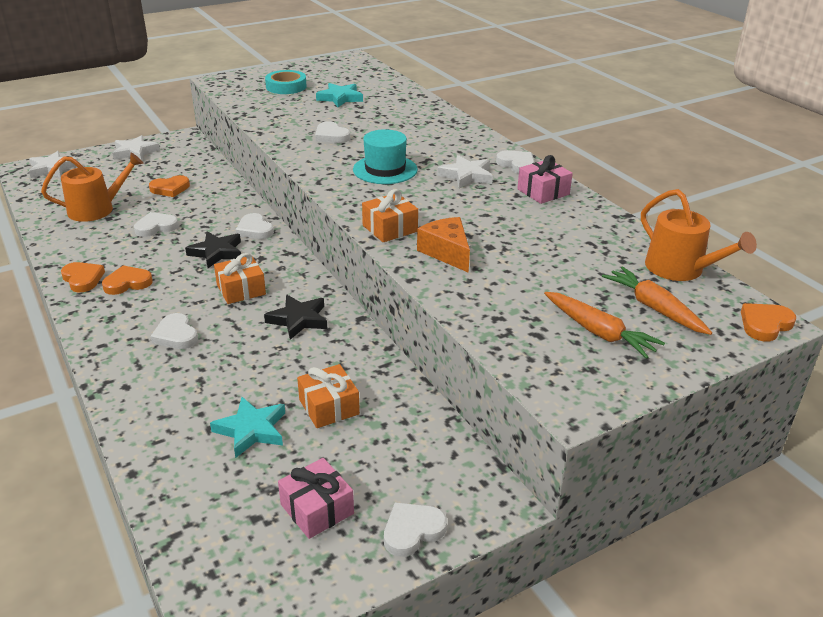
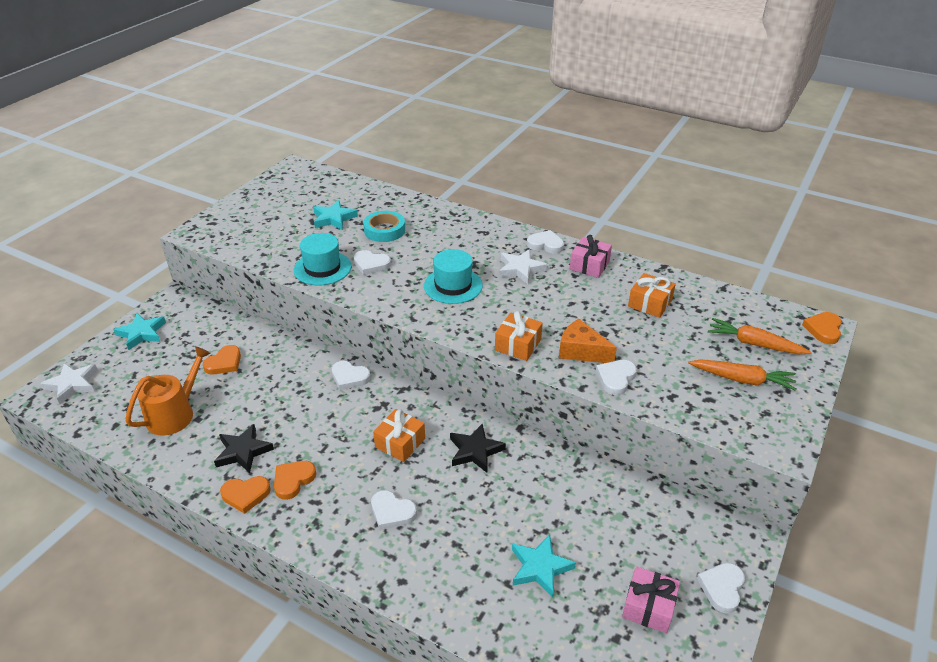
camera: 30 degrees left, 5 degrees up
(83, 279) = (246, 495): orange heart -> orange heart turned 150 degrees clockwise
(135, 152) = (142, 333): white star -> turquoise star
(156, 227) = (256, 410): white heart -> white heart (616, 378)
(217, 252) = (340, 414): black star -> black star (243, 451)
(286, 87) = (269, 220): turquoise tape -> turquoise tape (384, 230)
(287, 128) = (322, 268): none -> turquoise hat
(329, 407) = (574, 518): orange gift -> orange gift (650, 303)
(680, 269) = (738, 303): orange watering can -> none

